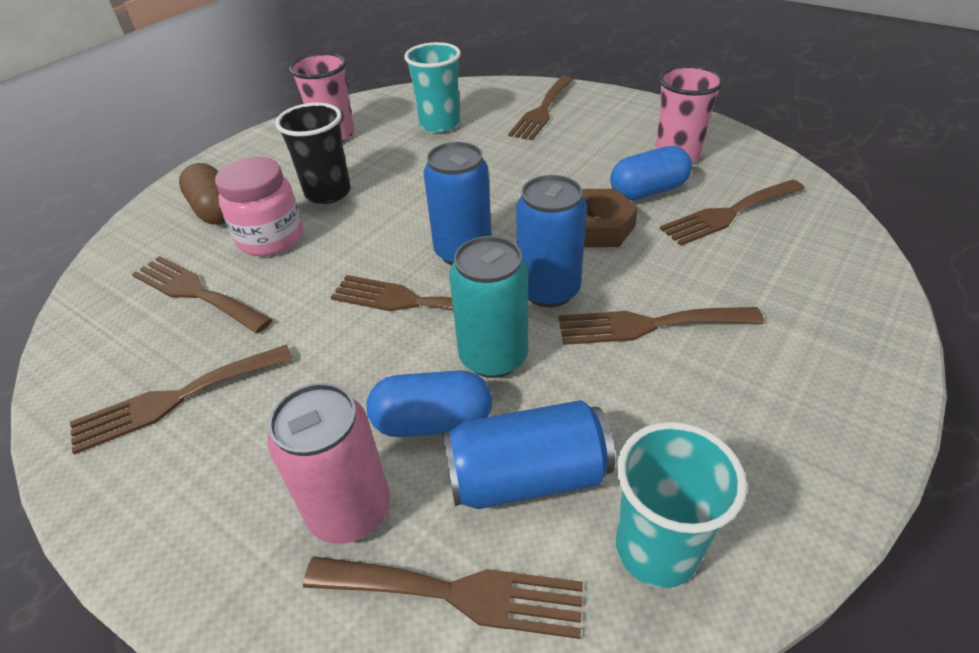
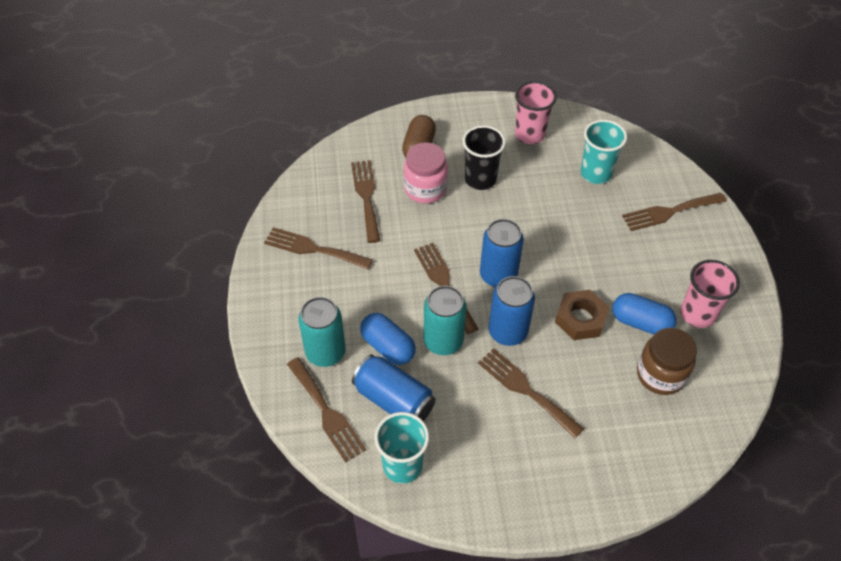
camera: 45 degrees right, 10 degrees up
(350, 510) = (325, 352): pink can -> turquoise can
(728, 214) = (660, 374): brown fork -> brown jar

